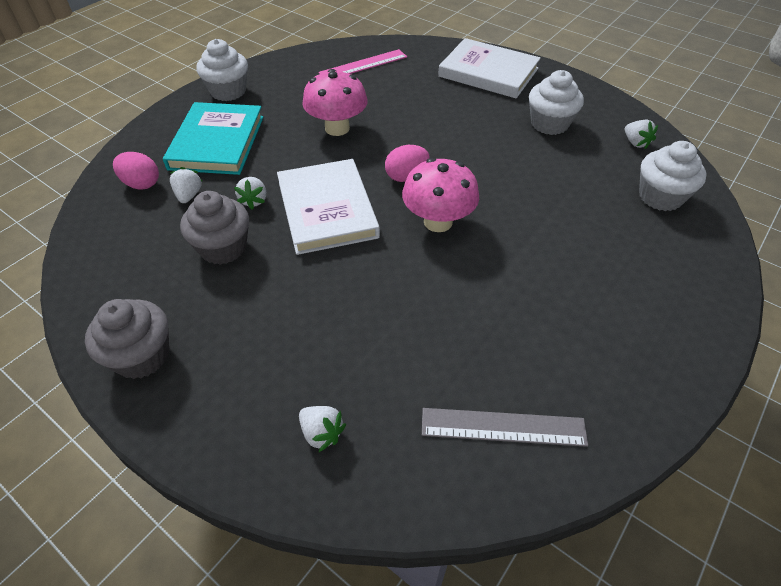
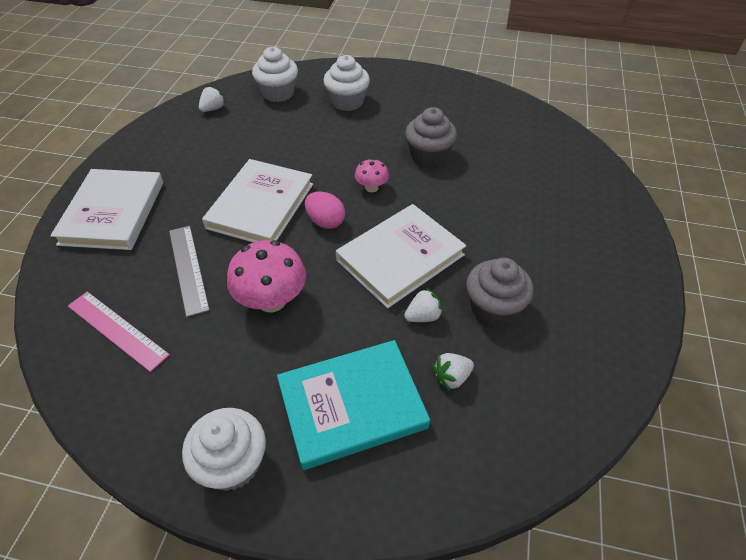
camera: 115 degrees left, 0 degrees up
(141, 184) = (465, 439): pink egg -> none
(142, 356) = (622, 299): grey cupcake -> grey cupcake (428, 156)
(322, 433) = (580, 186): white strawberry -> none
(438, 222) = (371, 188): pink mushroom -> pink mushroom, size x0.54
(453, 144) = (260, 206): none -> white book
(503, 427) = (512, 124): grey ruler -> grey ruler (188, 268)
(549, 124) = (202, 155): white cupcake -> white cupcake (347, 102)

